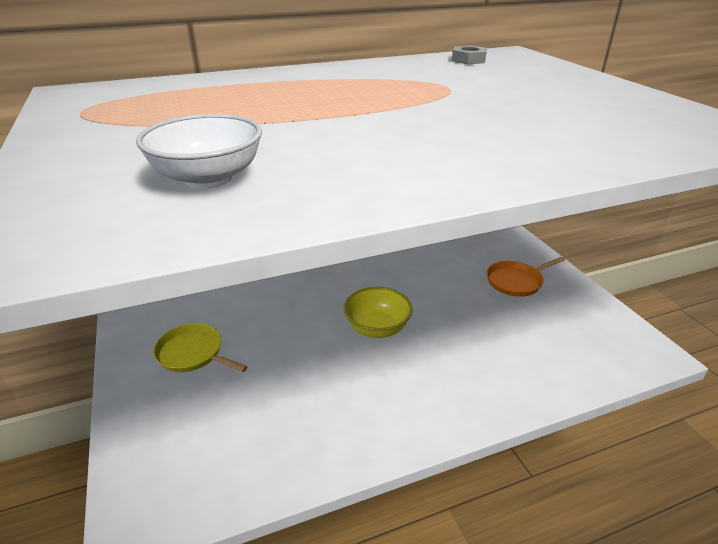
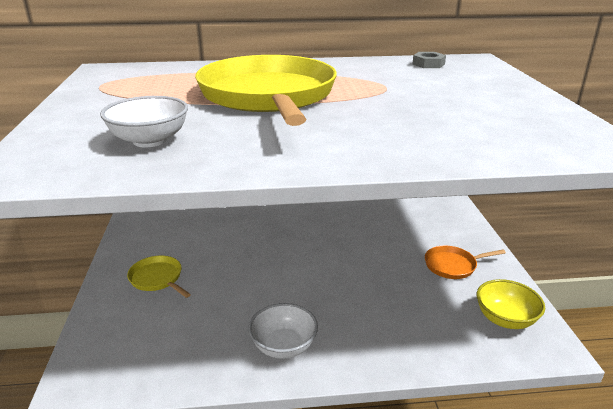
camera: 15 degrees right, 5 degrees down
(319, 108) = (268, 96): none -> yellow pan
(377, 328) = (309, 284): yellow bowl -> yellow bowl (505, 319)
(381, 408) = (283, 346): none -> white bowl

